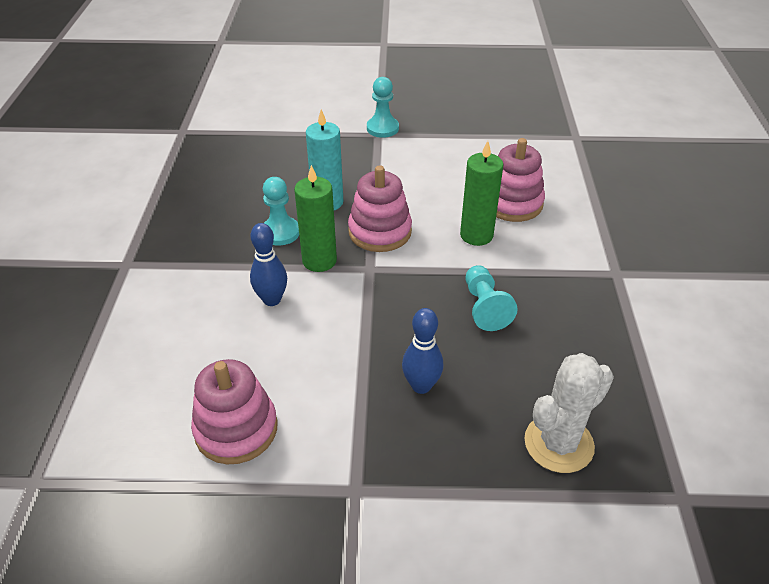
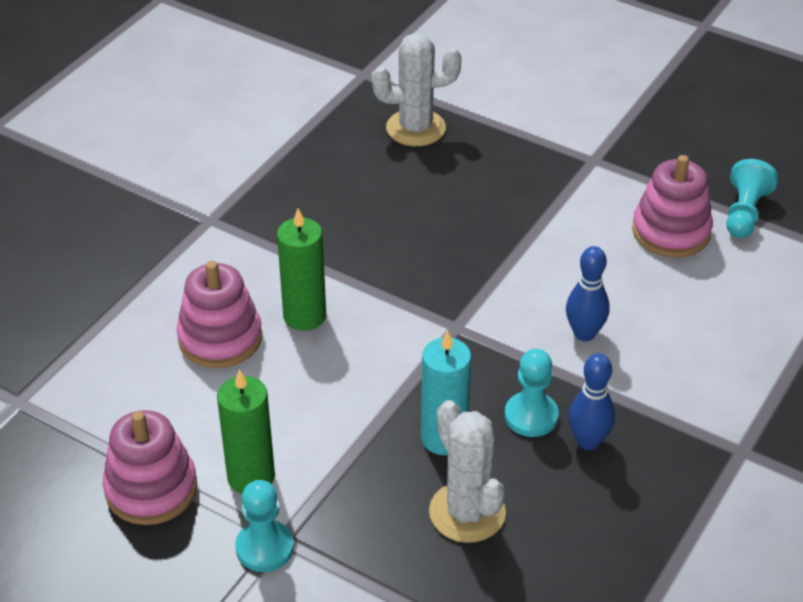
camera: 150 degrees left, 0 degrees up
(289, 174) = (467, 512): none -> white cactus
(319, 260) = (506, 358): green candle -> green candle (251, 477)
(380, 231) = (410, 367): pink stacking toy -> pink stacking toy (151, 489)
(421, 386) = (490, 202): blue bowling pin -> blue bowling pin (588, 441)
(484, 307) = (373, 240): turquoise pawn -> turquoise pawn (744, 213)

